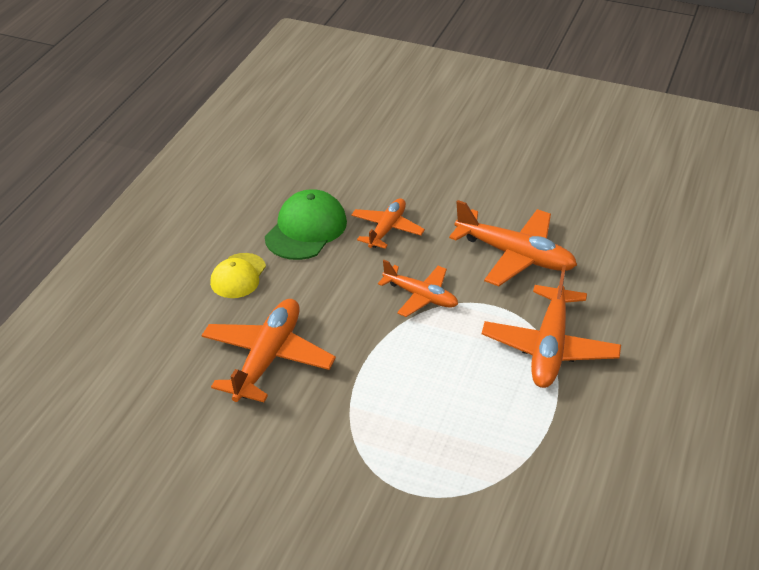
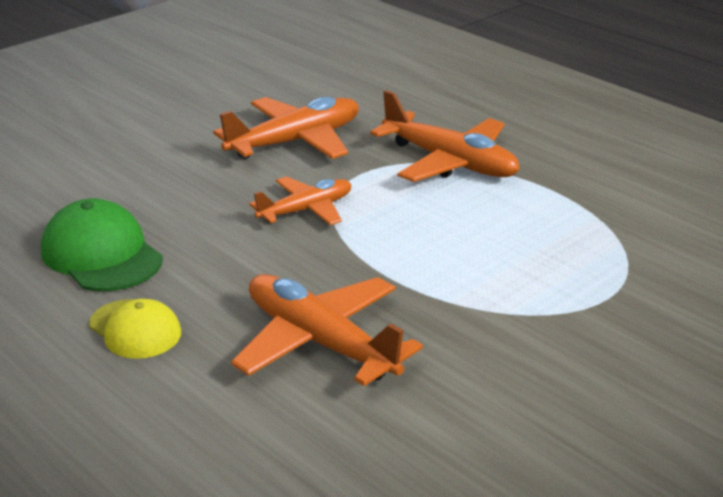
camera: 65 degrees left, 10 degrees down
(387, 229) = (167, 201): orange plane -> none

